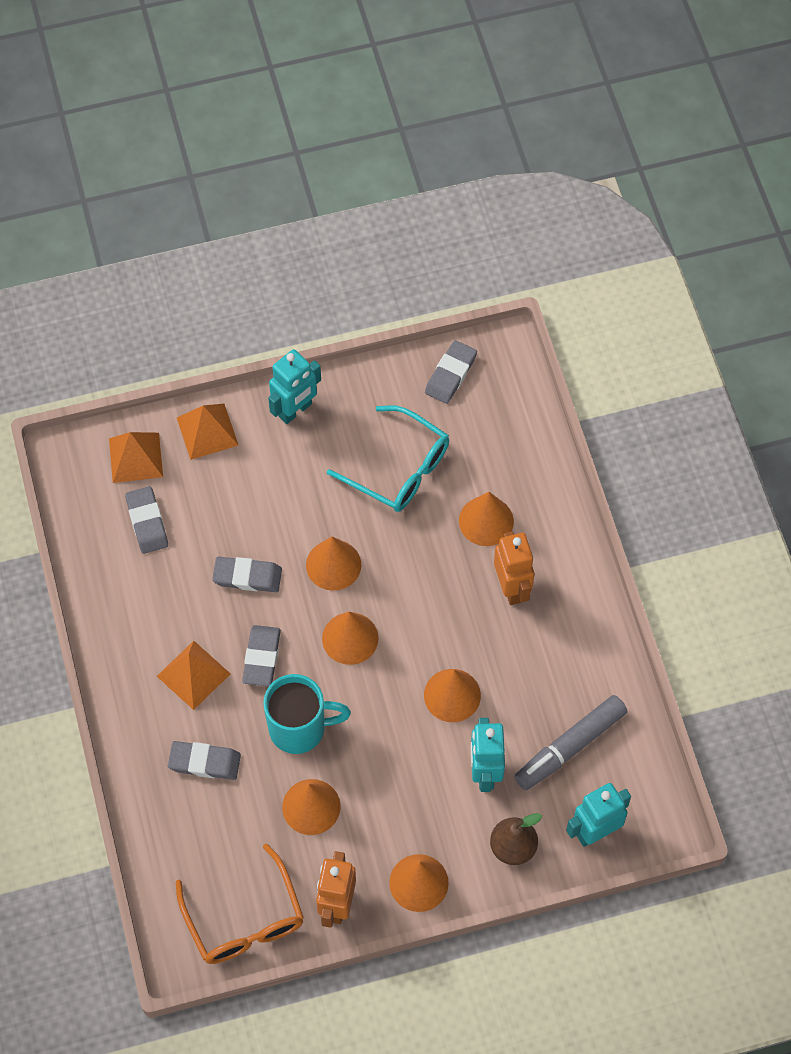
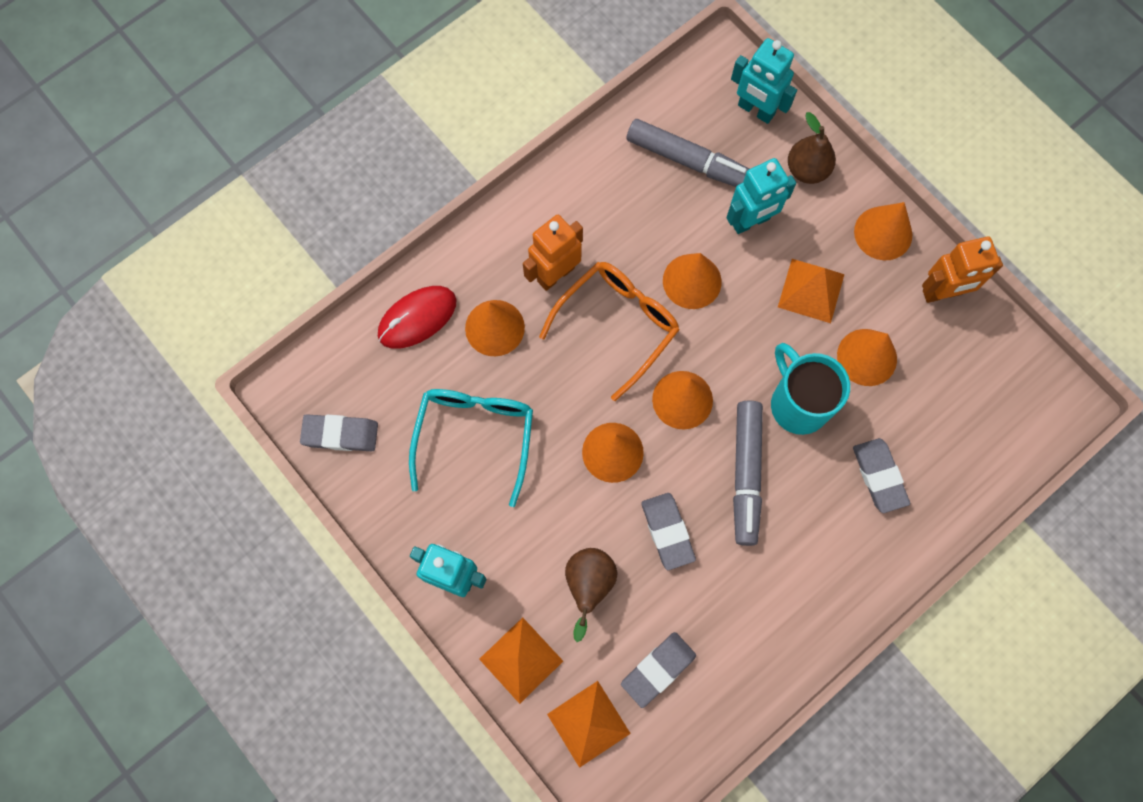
camera: 115 degrees left, 10 degrees up
(193, 675) = (798, 533): orange pyramid -> orange pyramid (811, 290)
(237, 501) = (588, 585): none -> brown pear
(244, 919) = (1002, 365): orange glasses -> orange glasses (618, 324)
(261, 657) = (746, 474): grey eraser -> grey marker
(523, 466) = (417, 318): none -> red mouse

